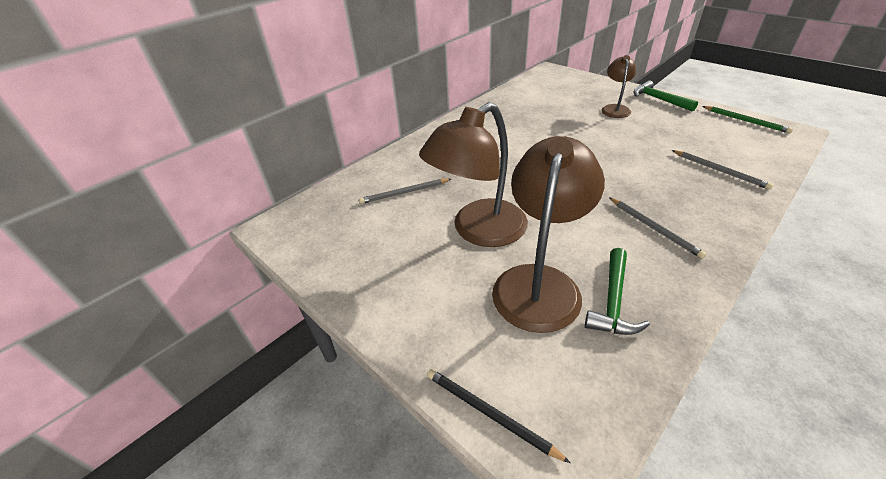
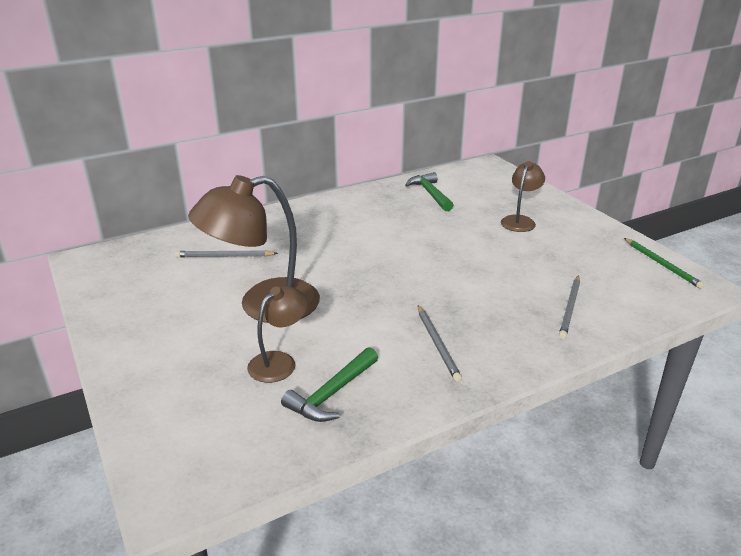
camera: 15 degrees right, 10 degrees down
(489, 413) = (145, 444): black pencil -> none
(539, 282) = (279, 361): brown lamp -> brown lamp, size x0.54
(658, 99) = (582, 221): green hammer -> green hammer (430, 194)
(719, 171) = (570, 308): grey pencil -> grey pencil turned 45 degrees clockwise

